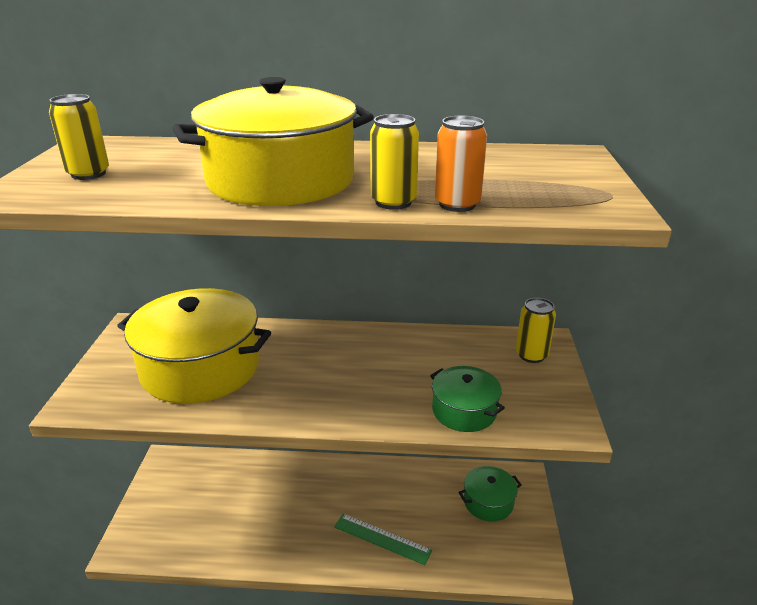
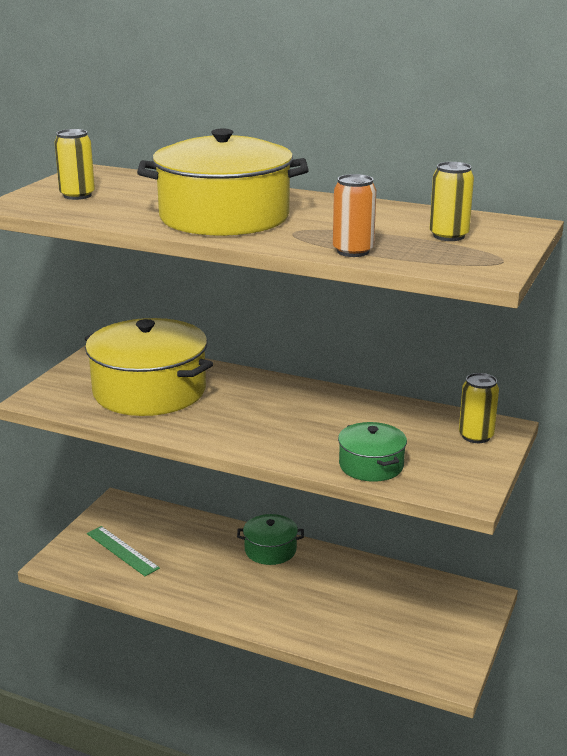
camera: 20 degrees right, 5 degrees down
(382, 538) = (300, 612): green ruler -> green ruler (122, 550)
(393, 202) = (301, 243): yellow can -> yellow can (448, 236)
(488, 502) = (430, 609): green pot -> green pot (270, 550)

